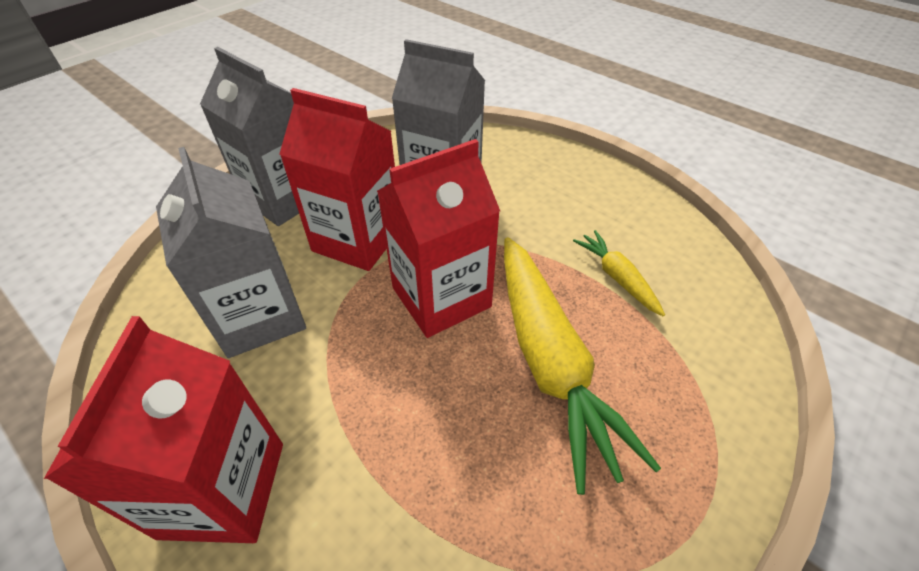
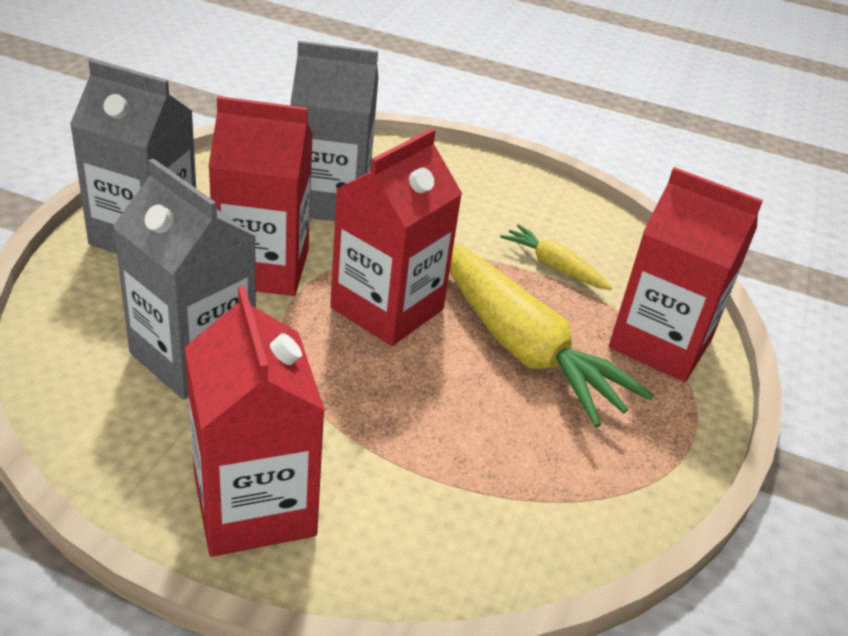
camera: 25 degrees left, 10 degrees down
(700, 387) = (660, 343): none -> red carton

